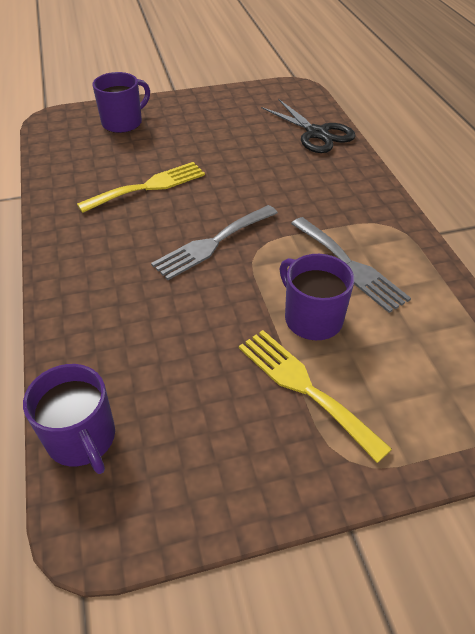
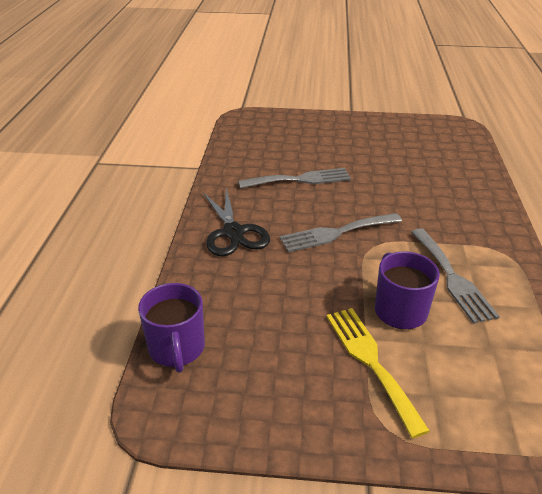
camera: 20 degrees right, 10 degrees down
(123, 123) = (298, 128): purple mug -> none
(148, 186) = (300, 179): yellow fork -> grey fork
(317, 133) = (465, 165): black scissors -> black scissors (233, 232)

